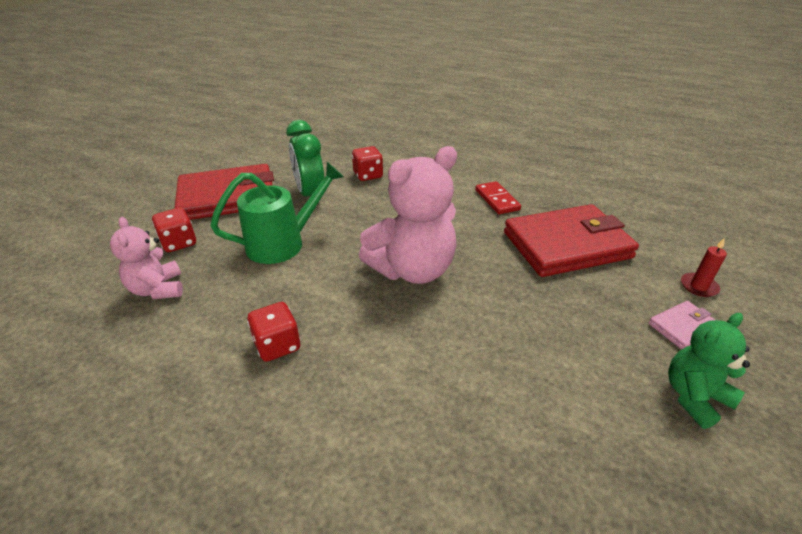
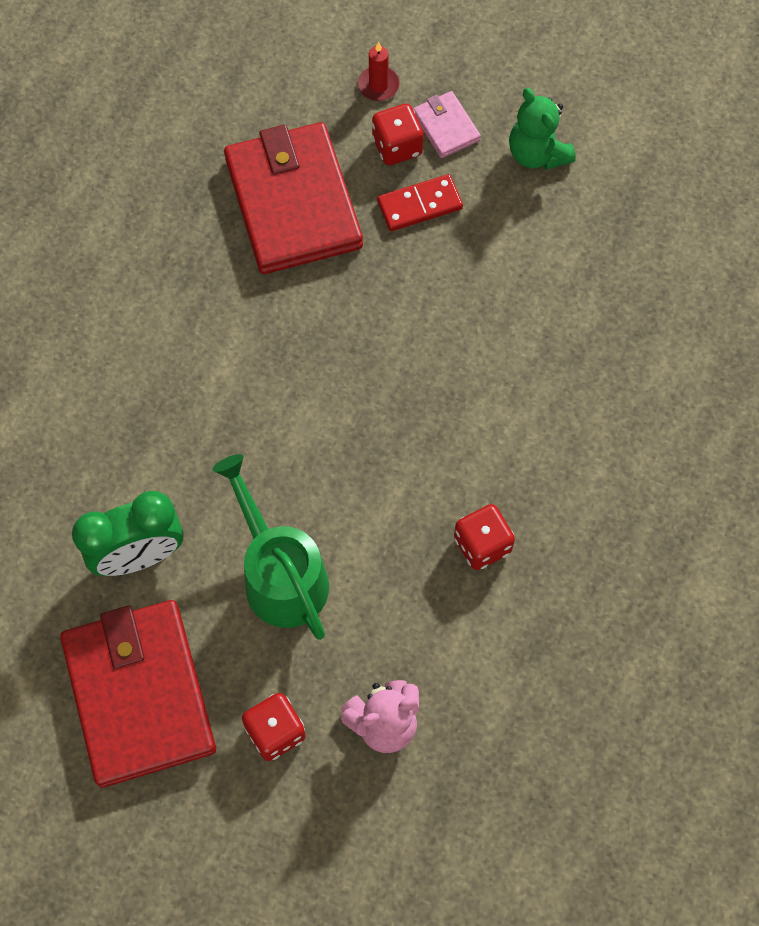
camera: 90 degrees left, 30 degrees up
(368, 175) = (77, 466): red dice -> red dice (397, 146)
(412, 270) = (344, 397): pink teddy bear -> none
(497, 200) = (172, 271): red domino -> red domino (419, 205)

